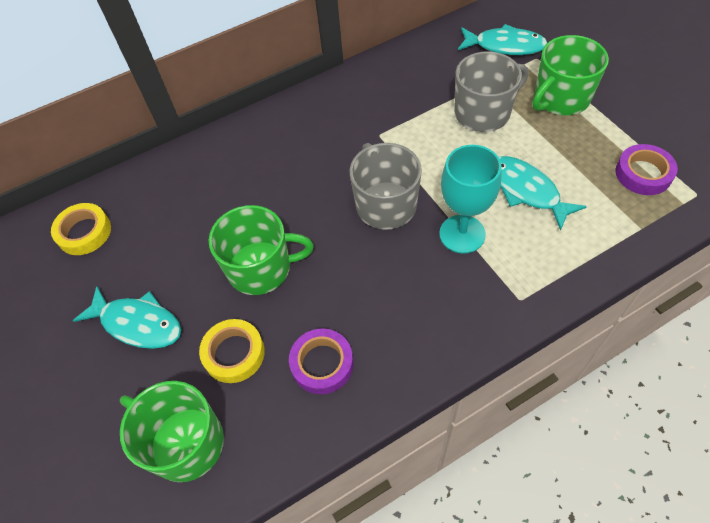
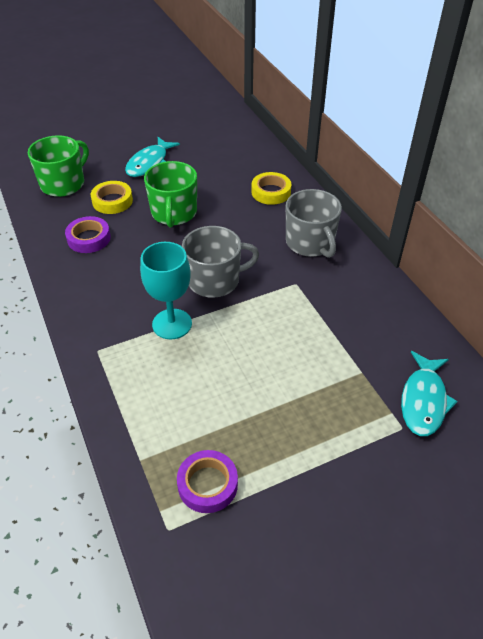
camera: 90 degrees right, 10 degrees down
(84, 232) = (227, 138): yellow tape -> yellow tape (271, 192)
(483, 113) = (316, 362): grey mug -> grey mug (310, 243)
(526, 191) = (208, 377): turquoise fish -> none
(560, 98) = (331, 435): green mug -> none

